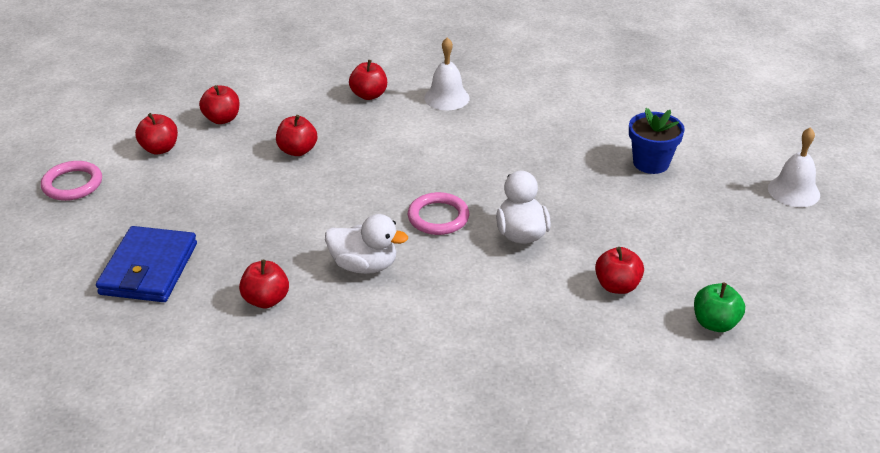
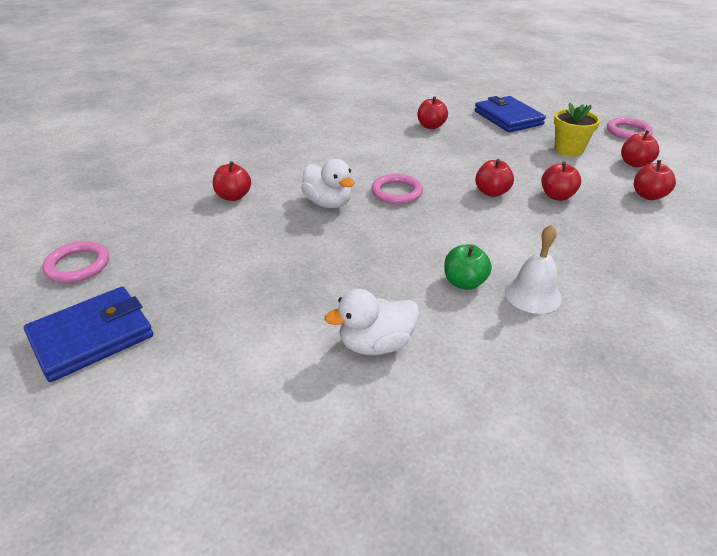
camera: 145 degrees right, 0 degrees up
(183, 191) = (568, 150): none -> yellow flower pot
(364, 266) = (404, 154): white duck -> white duck (375, 344)
(369, 95) = (598, 264): red apple -> red apple (491, 192)
(651, 163) = (263, 306): blue flower pot -> none
(715, 323) = (152, 199): green apple -> green apple (464, 282)
(793, 191) = (92, 337): white bell -> blue wallet
(807, 262) = (78, 265): none -> pink ring

